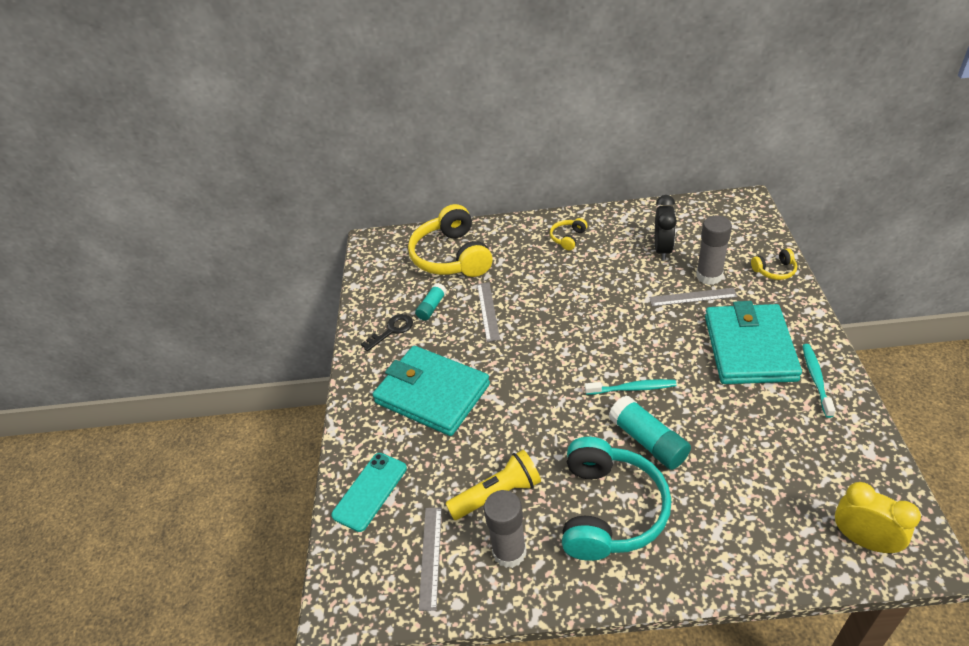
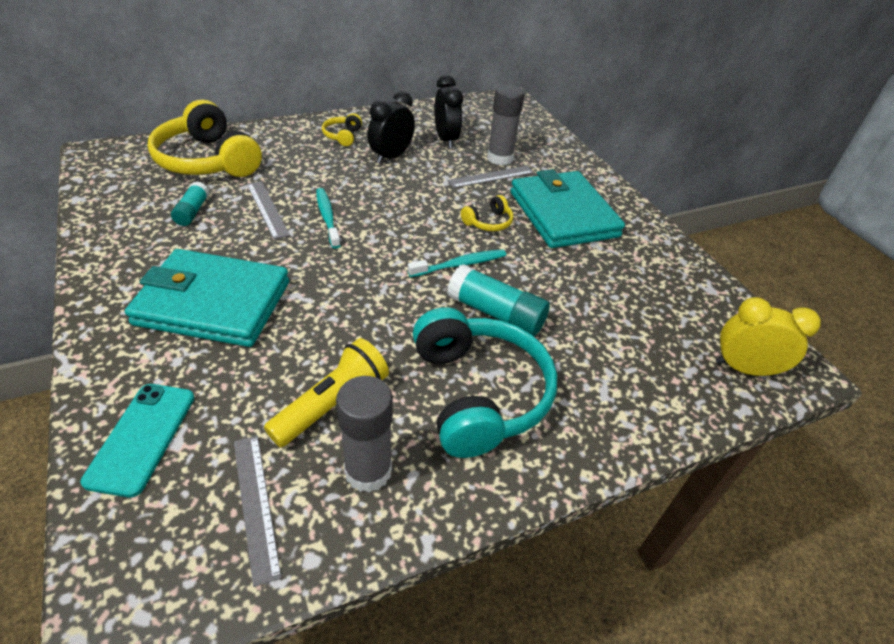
camera: 30 degrees left, 0 degrees up
(392, 330) = (141, 241): black key -> none
(605, 265) = (391, 157): none -> black clock
(774, 270) = (558, 150): yellow headphones -> yellow headphones (488, 222)
(816, 379) = (634, 233): turquoise toothbrush -> turquoise toothbrush (327, 217)

